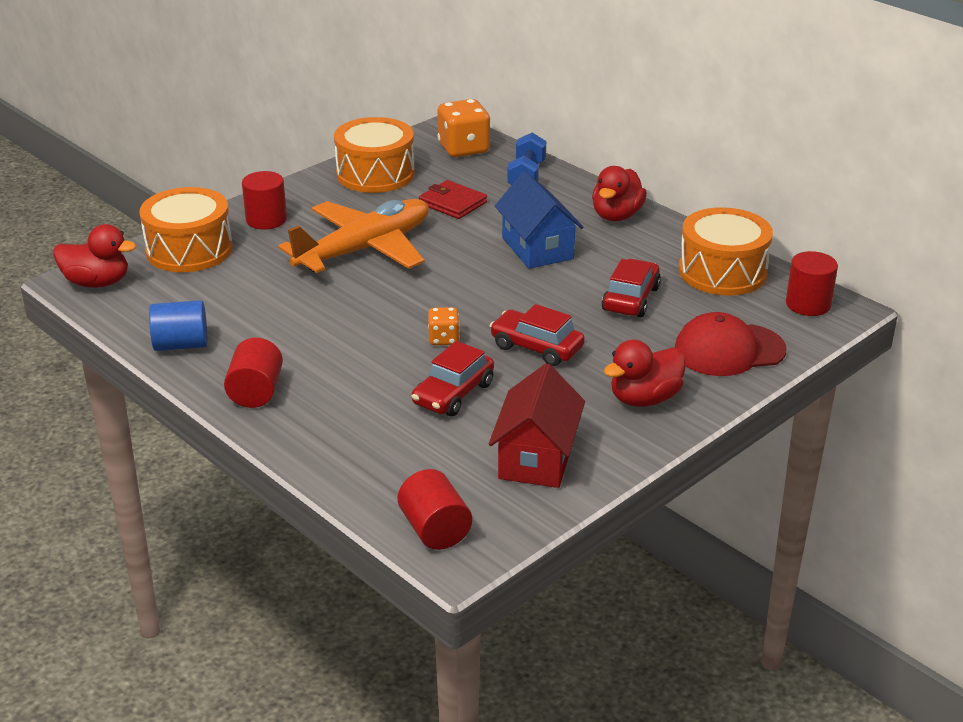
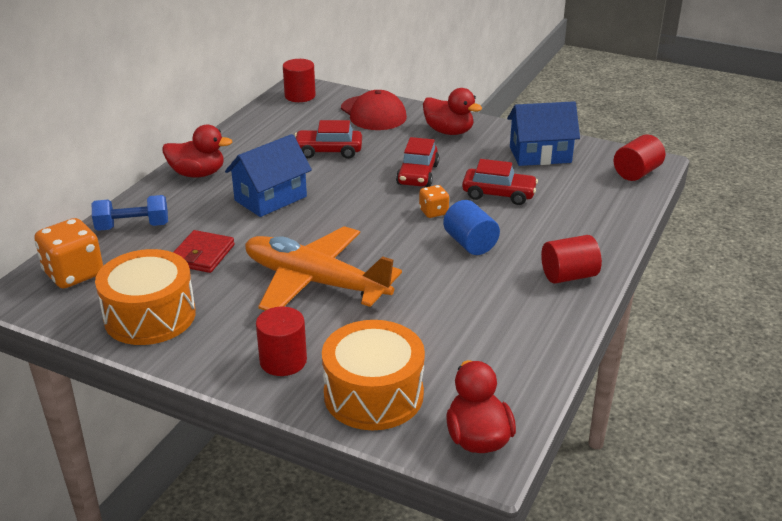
camera: 110 degrees left, 0 degrees up
(181, 345) = (539, 337): blue cylinder -> blue cylinder (470, 244)
(536, 458) = (540, 155): red house -> blue house
(722, 272) = (271, 125): orange drum -> none

